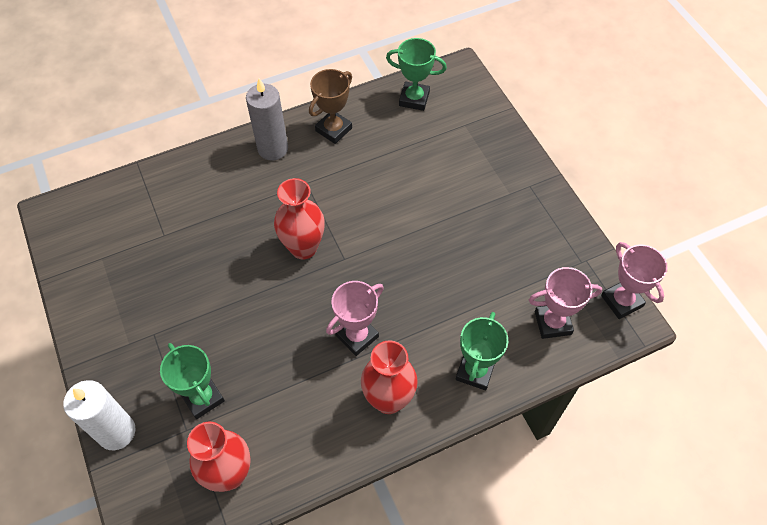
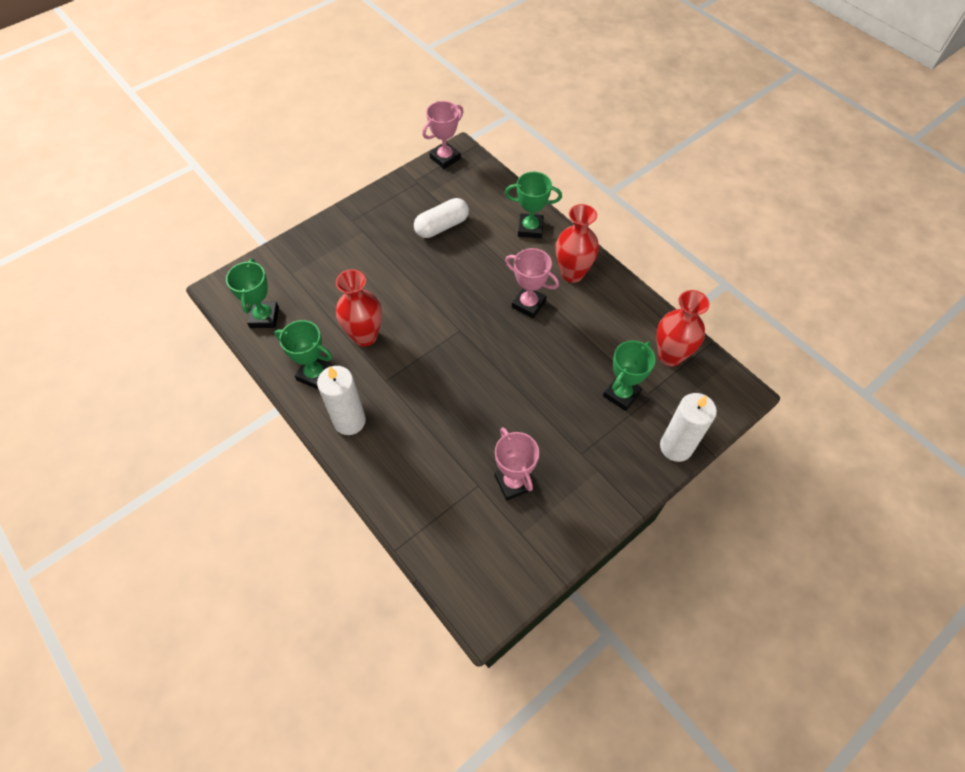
camera: 105 degrees left, 0 degrees up
(273, 148) = (349, 421): grey candle -> white candle
(303, 248) = (458, 362): red vase -> red vase (365, 336)
(334, 129) = (315, 374): brown trophy -> green trophy
(500, 273) = (442, 226): none -> white capsule
(552, 323) = (475, 192): pink trophy -> pink trophy (513, 482)

